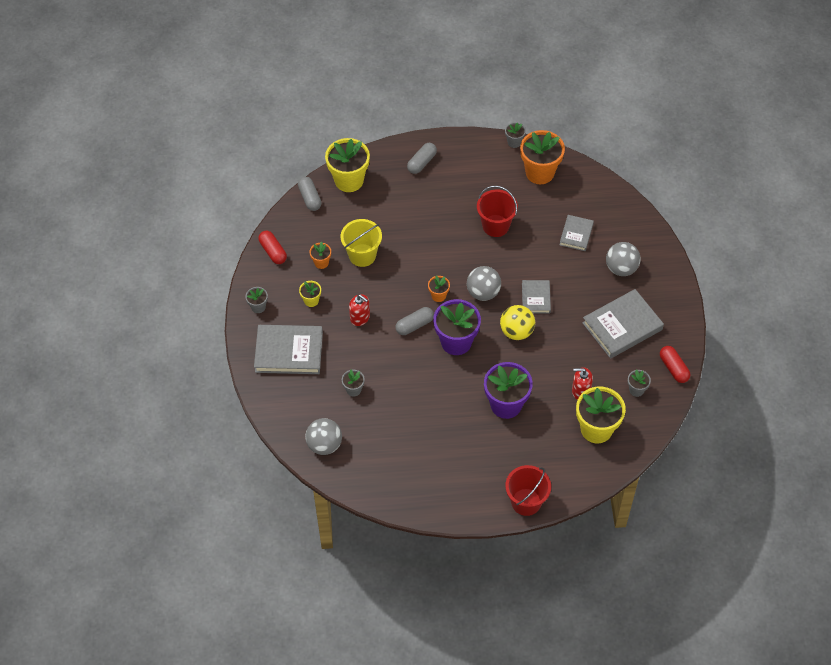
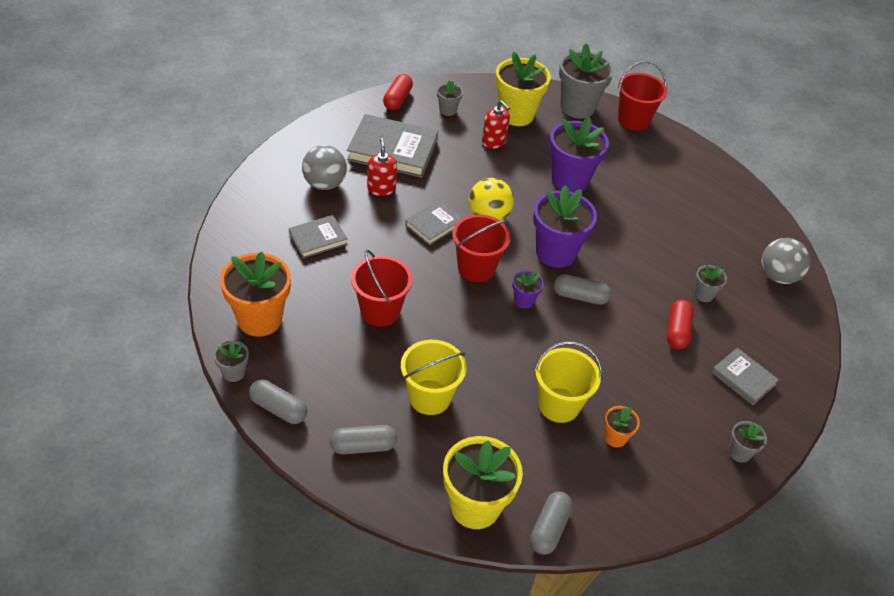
camera: 140 degrees left, 10 degrees down
(273, 251) = (663, 501): red capsule -> red capsule (677, 331)
(289, 352) = (743, 378): grey book -> grey book, size x0.56
(311, 300) = (668, 407): yellow flower pot -> none
(360, 317) = (630, 347): red soap dispenser -> red soap dispenser (381, 188)
(421, 207) = (430, 397): none -> yellow bucket
(438, 296) = (524, 300): orange flower pot -> purple flower pot
(475, 146) = (278, 408): none -> grey capsule
(483, 292) = (476, 268): grey ball -> red bucket
(571, 477) = (577, 107): none -> grey flower pot

